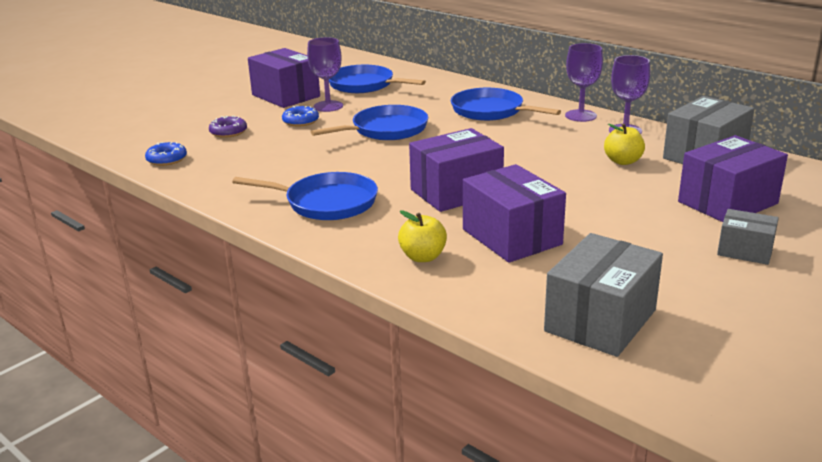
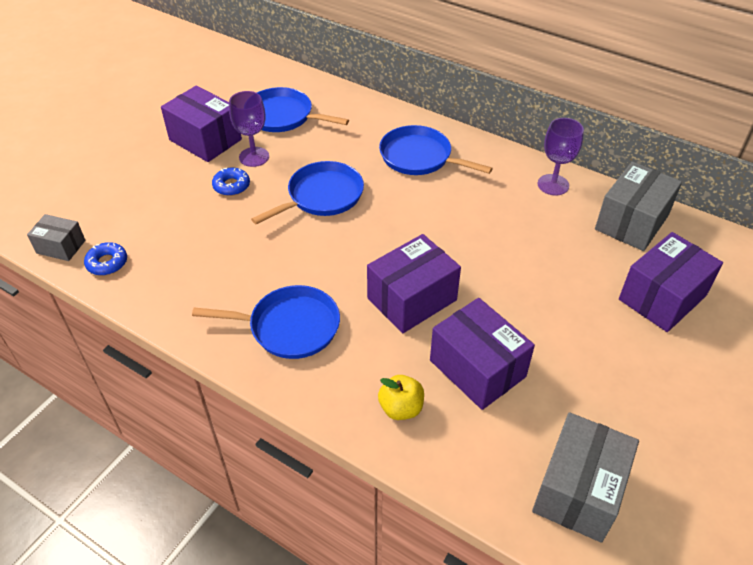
camera: 10 degrees left, 20 degrees up
(228, 132) = (160, 209): purple donut -> none
(580, 116) = (507, 161): purple goblet -> none
(623, 161) = (559, 236): yellow apple -> none
(745, 251) = (687, 372): grey box -> grey box (61, 247)

